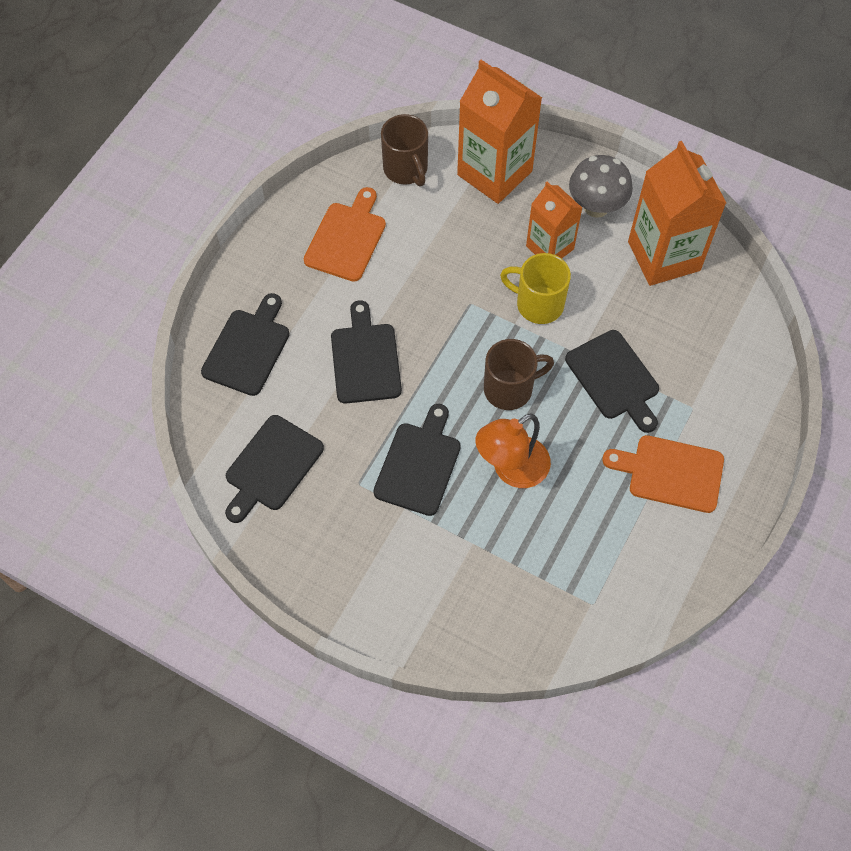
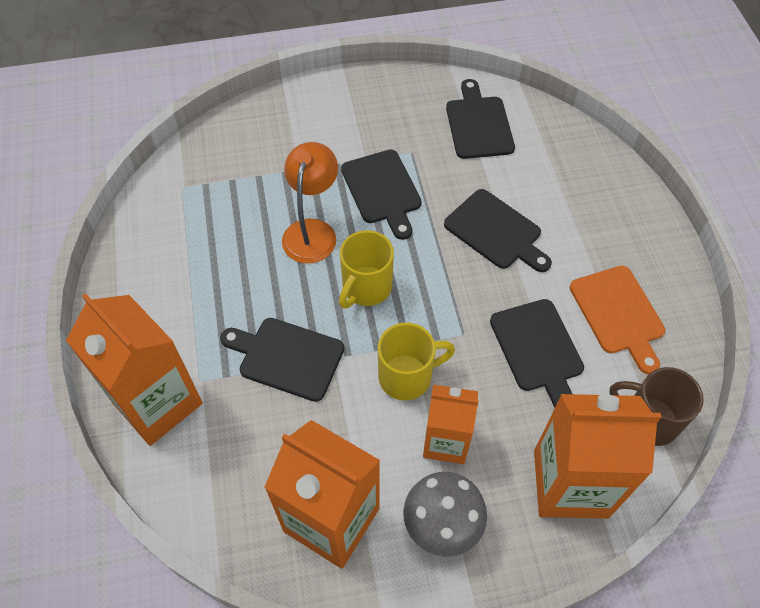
camera: 140 degrees right, 5 degrees down
(248, 348) = (584, 180): black cutting board -> black cutting board (538, 349)
(510, 389) = (366, 288): brown mug -> yellow mug
(671, 473) = (183, 312): orange cutting board -> none
(735, 413) = (157, 403): none -> orange carton

